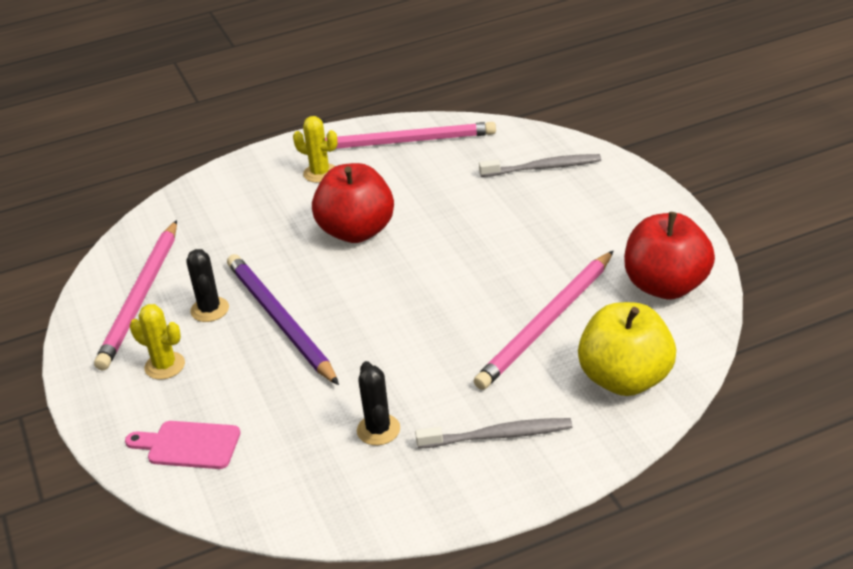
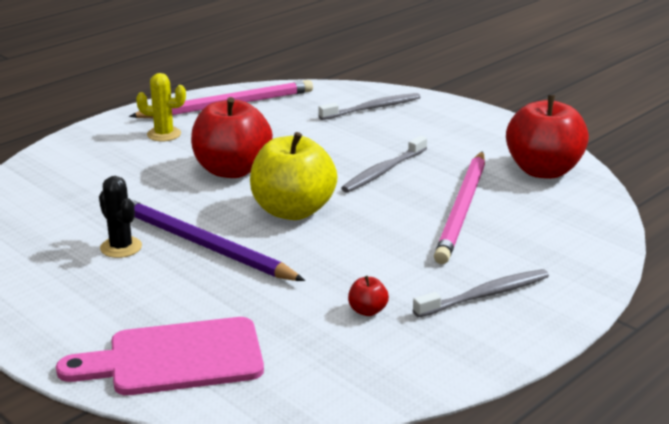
camera: 25 degrees left, 10 degrees down
(141, 297) = (36, 249): pink pencil -> none
(165, 366) = (102, 299): yellow cactus -> none
(189, 445) = (175, 358): pink cutting board -> pink cutting board, size x1.57
(378, 430) = (367, 311): black cactus -> red apple
(500, 258) = (383, 171): none -> grey toothbrush
(625, 379) = (563, 237): yellow apple -> yellow apple (292, 211)

